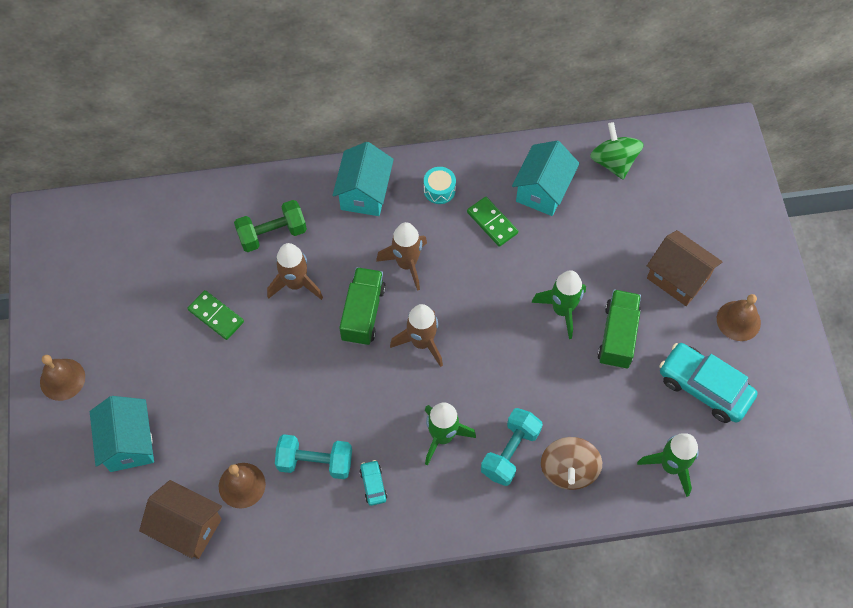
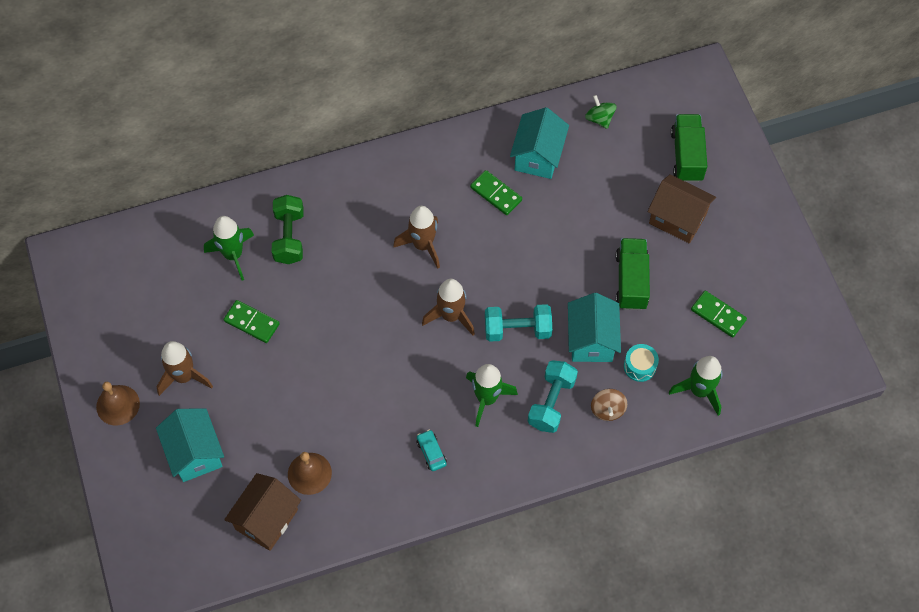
camera: 10 degrees left, 0 degrees up
(187, 527) = (267, 519): brown house -> brown house turned 75 degrees counterclockwise
(272, 234) = (289, 237): green dumbbell -> green dumbbell turned 60 degrees counterclockwise
(296, 284) = (321, 280): brown rocket -> brown rocket (184, 376)
(315, 462) = (373, 441): turquoise dumbbell -> turquoise dumbbell (517, 329)
(363, 313) = (391, 298): green truck -> green truck (686, 156)
(364, 193) = (369, 184): turquoise house -> turquoise house (591, 340)
(439, 190) = (440, 170): turquoise drum -> turquoise drum (640, 366)
(562, 310) = (576, 265): green rocket -> green rocket (233, 255)
(568, 470) = (607, 409): brown spinning top -> brown spinning top, size x0.65
(613, 162) = (599, 118): green spinning top -> green spinning top, size x0.65
(704, 387) = (718, 315): turquoise car -> green domino
(738, 320) = (739, 249): brown bell -> none

